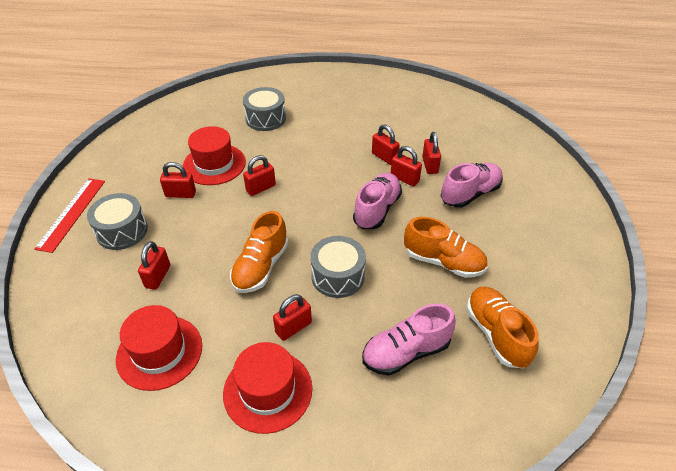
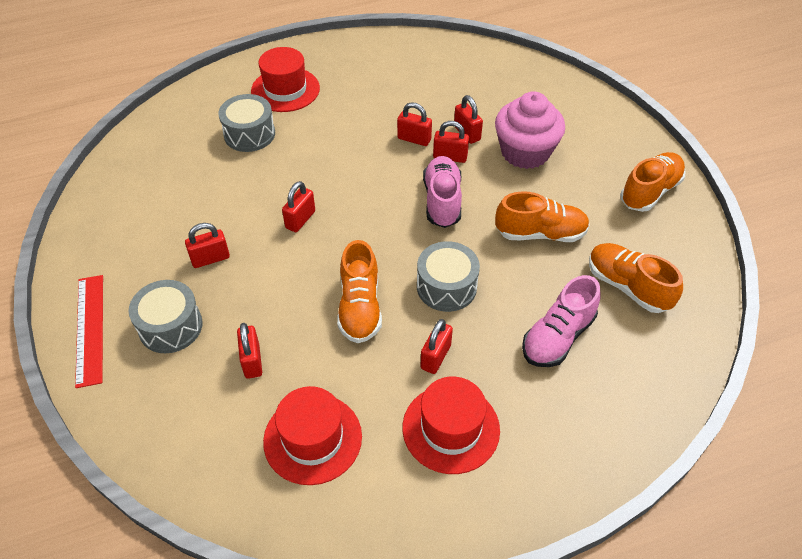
camera: 25 degrees left, 5 degrees up
(214, 164) = (226, 209): red hat -> red hat (285, 90)
(470, 194) = (525, 152): pink shoe -> pink cupcake
(565, 261) = (650, 191): none -> orange shoe

